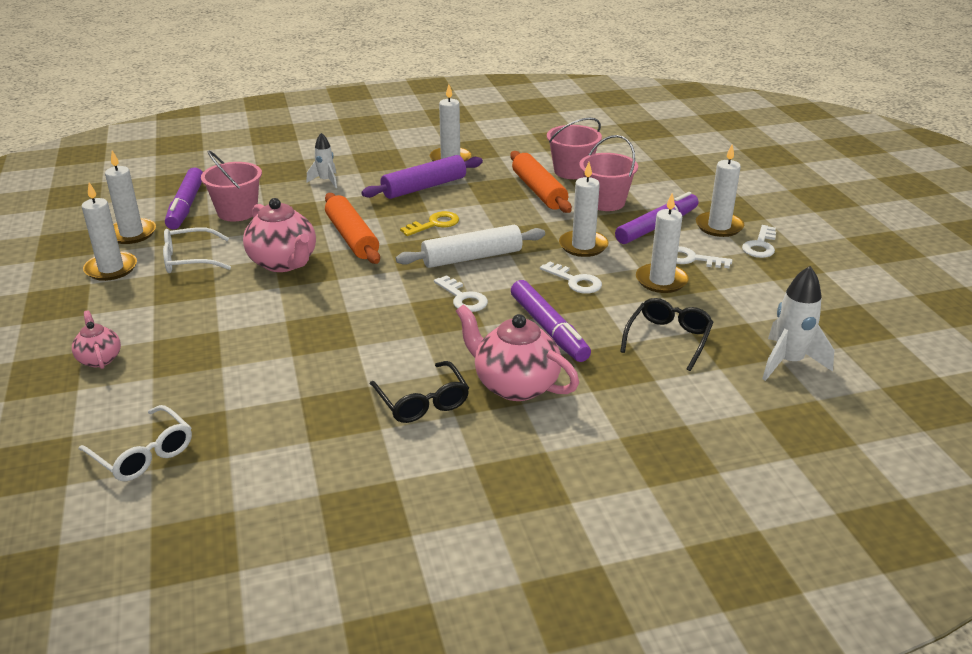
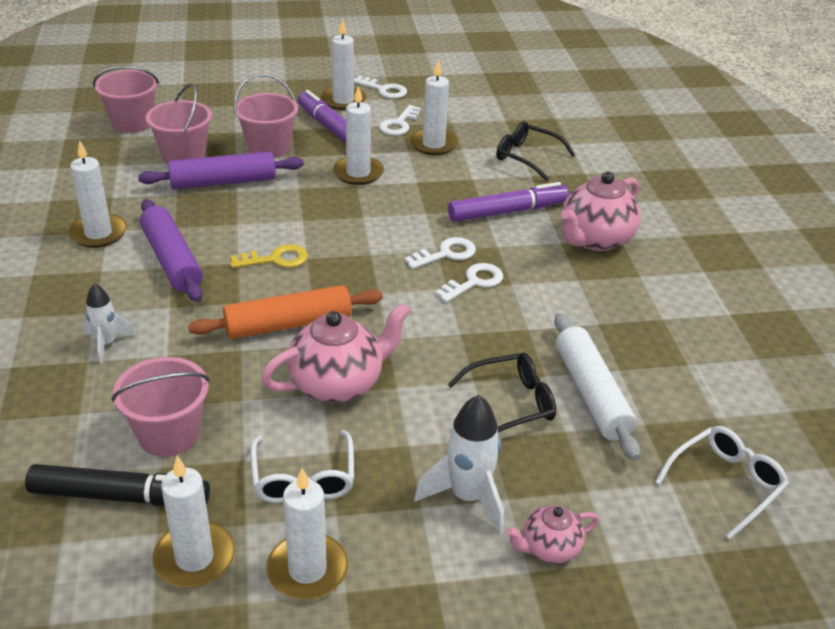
camera: 85 degrees left, 5 degrees up
(186, 206) = (120, 496): purple marker -> black marker
(422, 401) = (621, 292): black glasses -> black glasses (510, 403)
(435, 224) = (276, 259): yellow key -> yellow key turned 105 degrees clockwise
(472, 257) = (363, 241): white rolling pin -> white rolling pin (591, 394)
(538, 191) = (223, 182): orange rolling pin -> purple rolling pin
(575, 281) = (426, 187): white key -> white key (474, 282)
(612, 146) = (132, 122): none -> pink bucket
(788, 362) = (561, 116): white rocket -> white rocket (467, 497)

